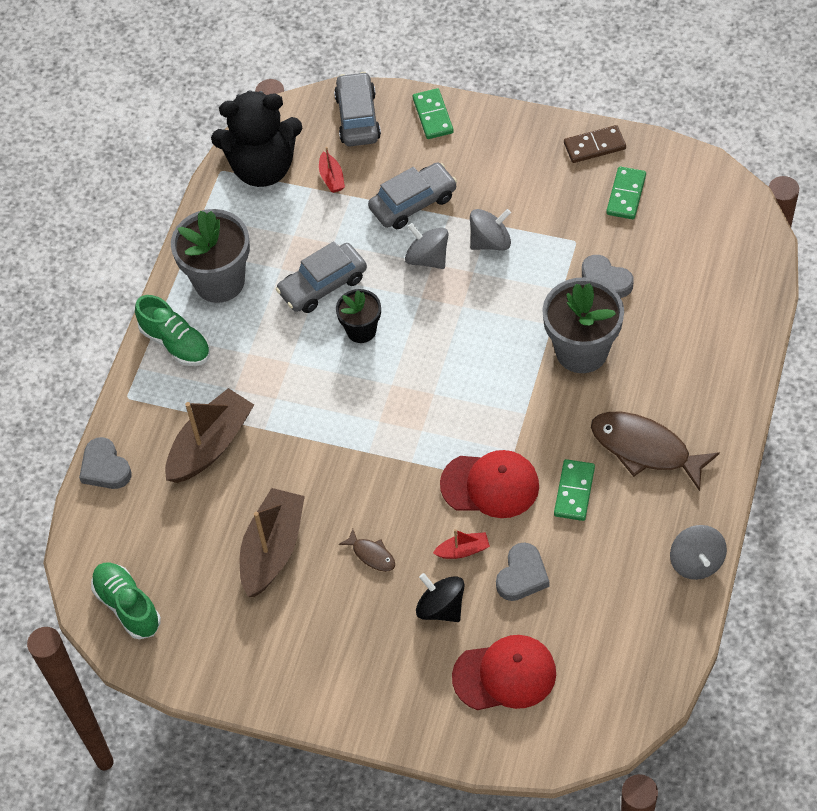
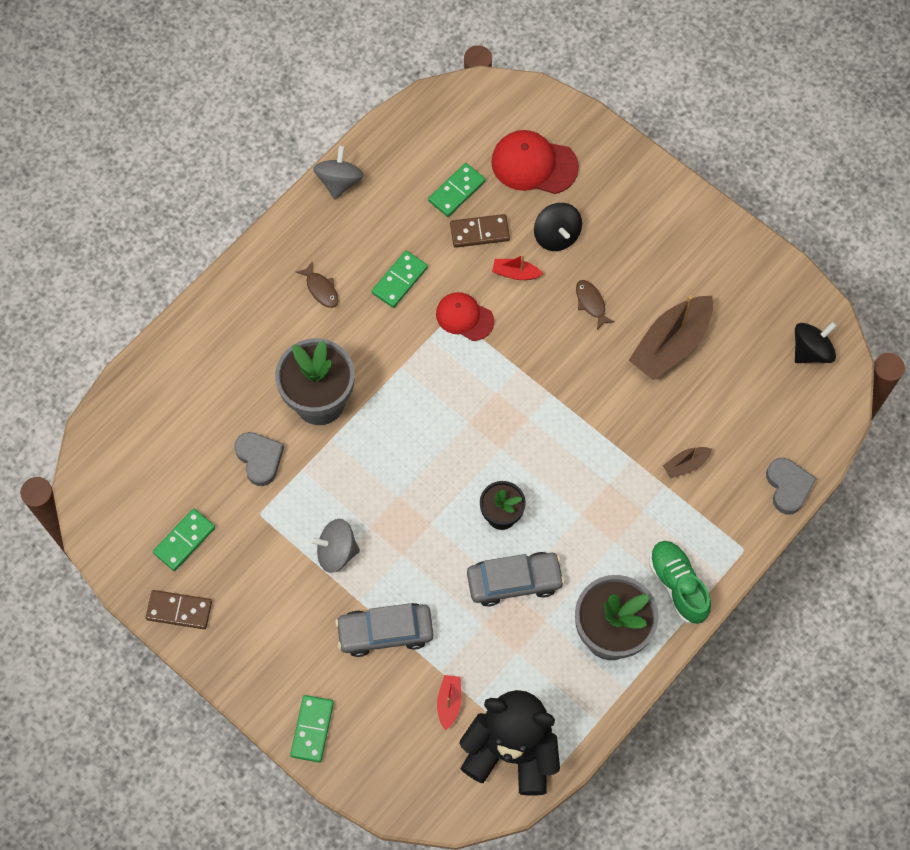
camera: 160 degrees left, 10 degrees up
(127, 606) = (811, 351): green shoe -> black spinning top
(210, 445) = (685, 464): brown boat -> brown boat, size x0.47
(357, 117) = (388, 766): grey car -> none
(427, 258) = (403, 563): grey spinning top -> none
(490, 485) = (464, 317): red cap -> red cap, size x0.67
(522, 575) = (479, 232): grey heart -> brown domino
(569, 608) = (457, 191): none -> green domino
(645, 449) = (321, 289): brown fish -> brown fish, size x0.47

